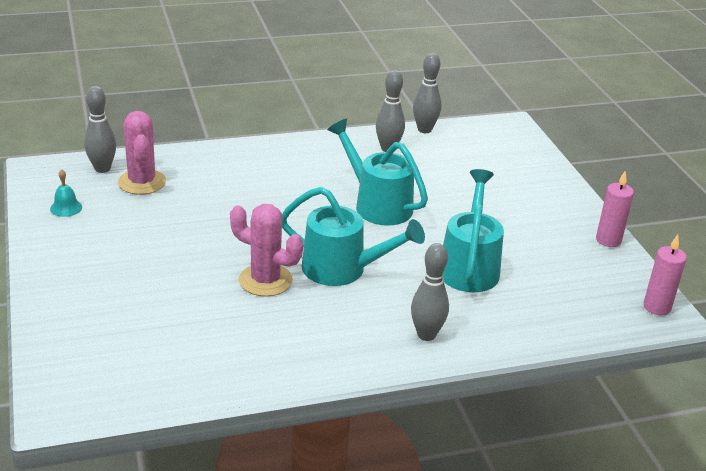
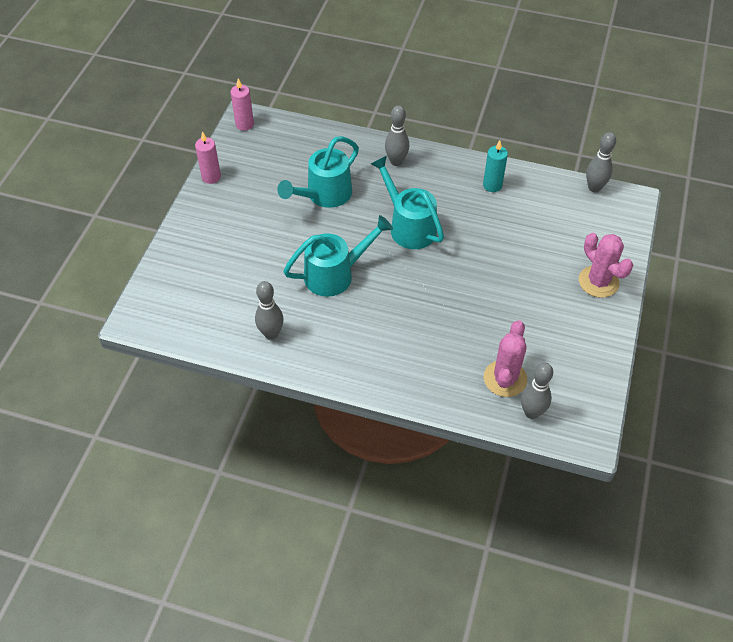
camera: 145 degrees left, 20 degrees up
(66, 208) = (578, 371): turquoise bell -> none
(265, 280) = (465, 238): pink cactus -> pink cactus (598, 282)
(275, 352) = (492, 185): none -> turquoise candle
(377, 204) = (336, 274): turquoise watering can -> turquoise watering can turned 105 degrees counterclockwise
(424, 130) = (216, 345): grey bowling pin -> grey bowling pin (594, 188)

